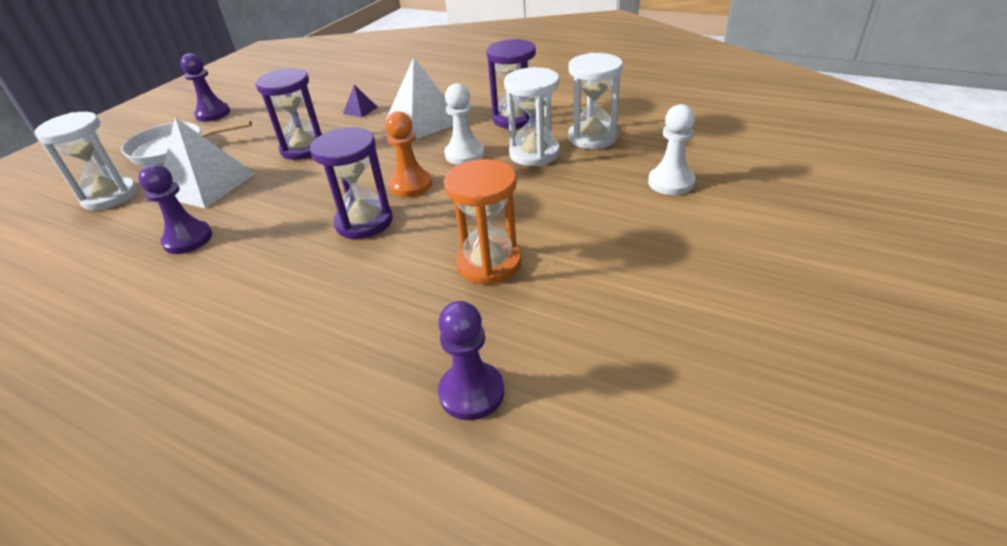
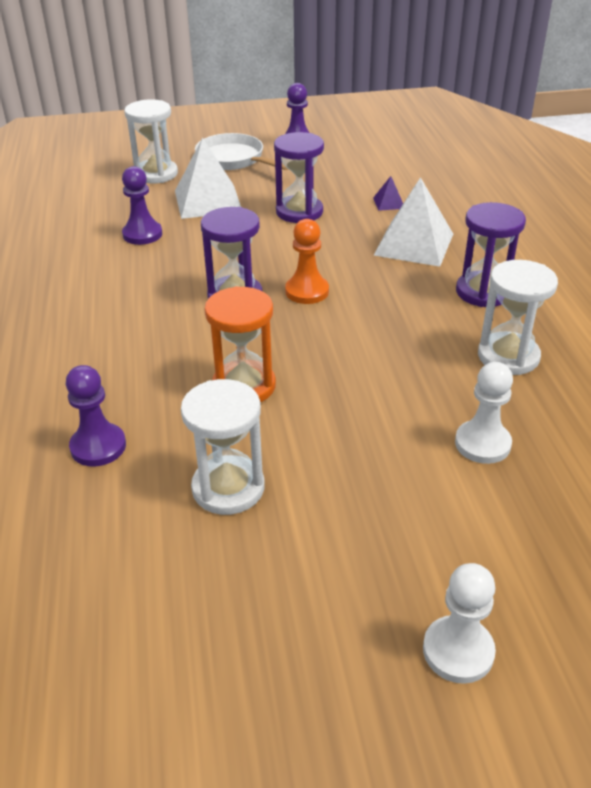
camera: 50 degrees right, 0 degrees up
(464, 154) = (385, 295): white pawn -> white pawn (458, 651)
(534, 153) = (433, 333): white hourglass -> white hourglass (228, 488)

